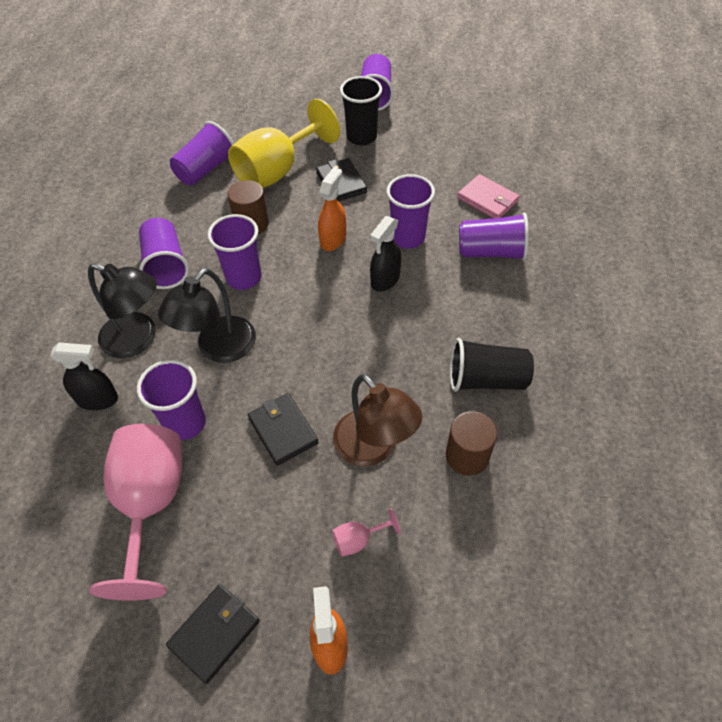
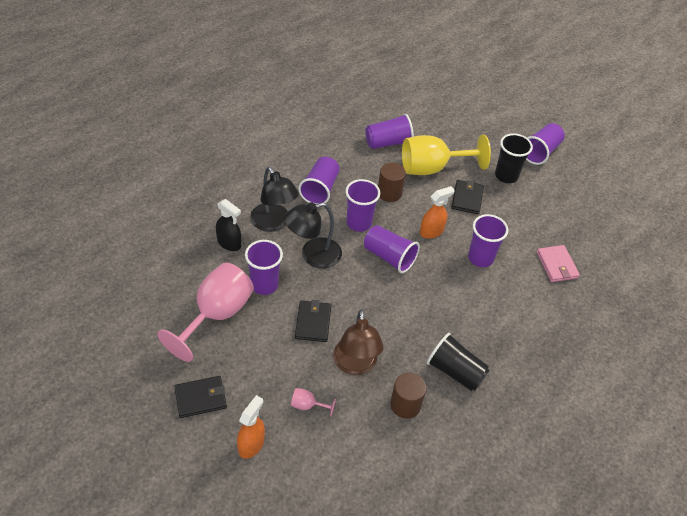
camera: 30 degrees right, 5 degrees down
(385, 280) = (443, 275): black spray bottle -> none
(491, 252) = (528, 299): purple cup -> purple cup (389, 257)

